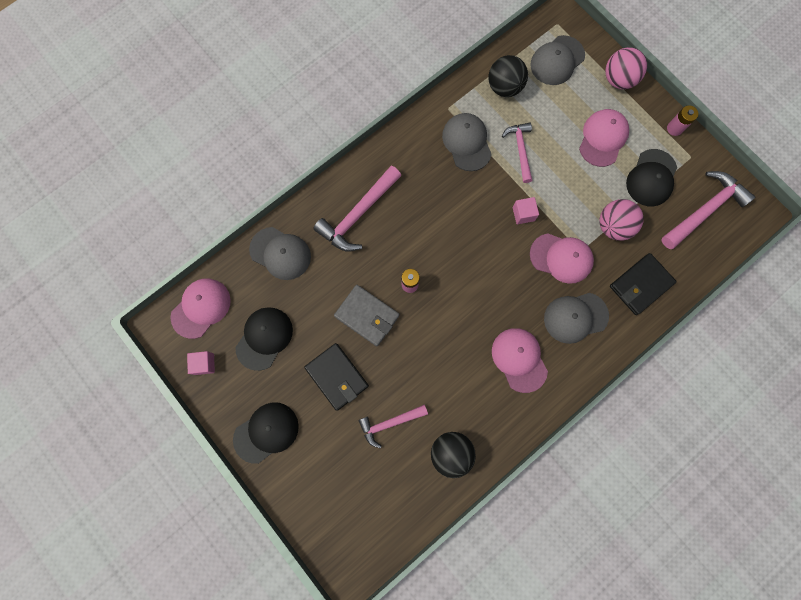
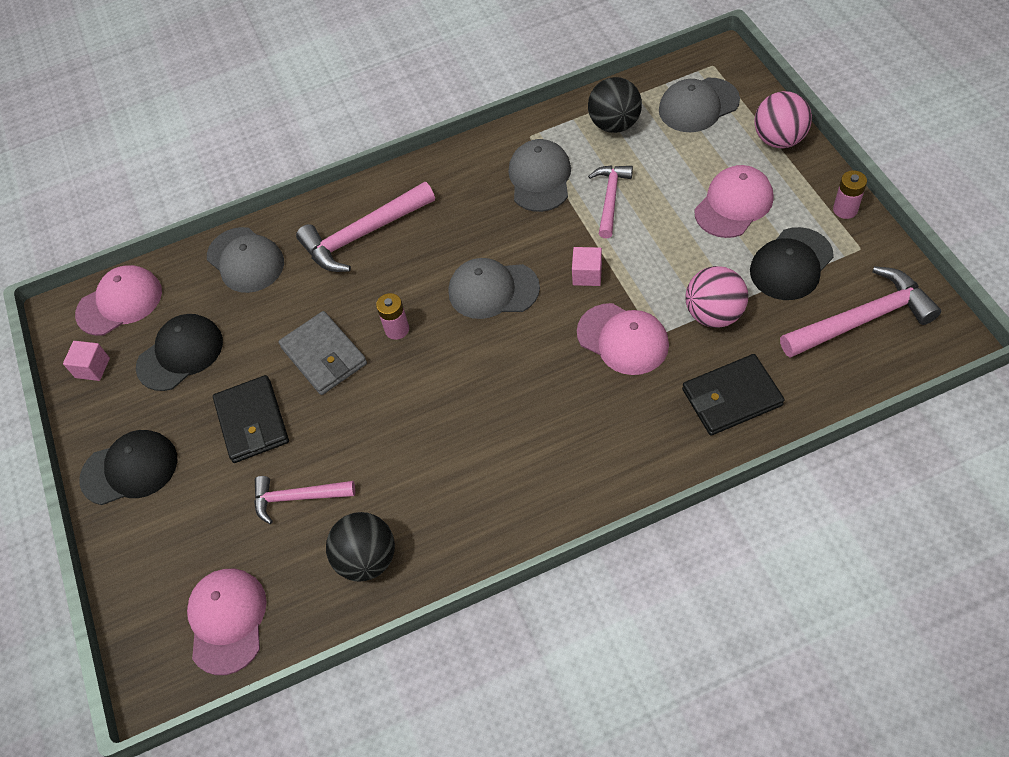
camera: 25 degrees right, 20 degrees down
(519, 359) = (514, 457): pink cap -> pink cap (227, 620)
(575, 317) = (617, 419): grey cap -> grey cap (493, 290)

